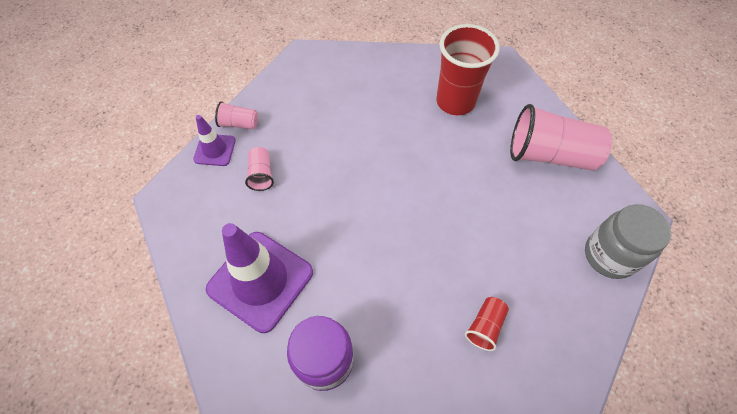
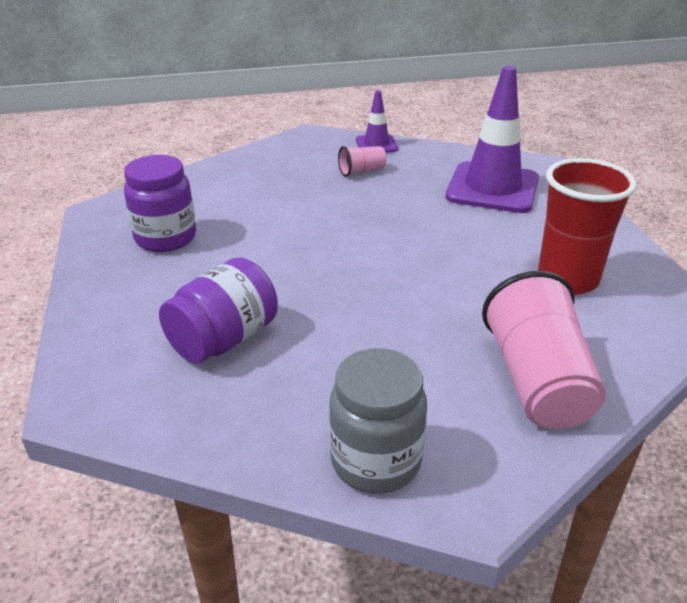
camera: 75 degrees right, 25 degrees down
(239, 123) = (417, 149): pink cup -> none
(260, 280) = (241, 192): purple traffic cone -> purple traffic cone (492, 188)
(485, 326) = (224, 339): red cup -> purple jar

